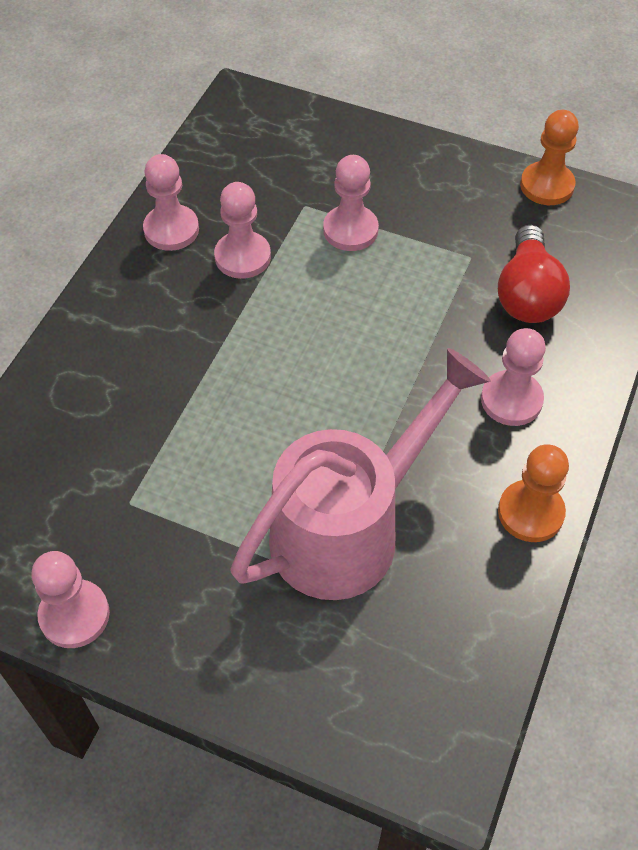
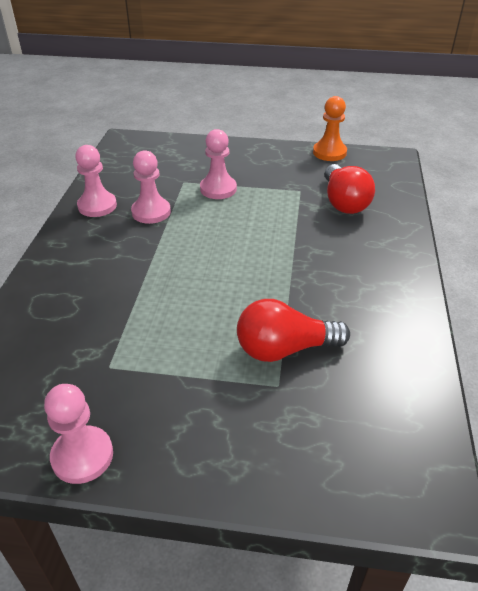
camera: 15 degrees left, 15 degrees down
(349, 528) = (284, 349): pink watering can -> red light bulb
(511, 400) = (361, 256): pink pawn -> none
(530, 512) = (406, 314): orange pawn -> none

